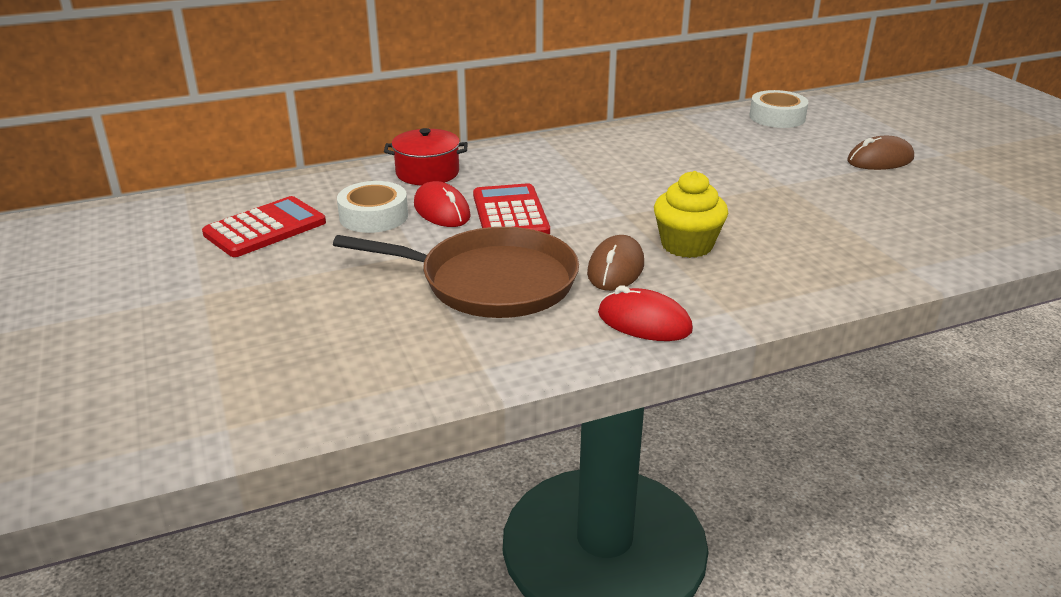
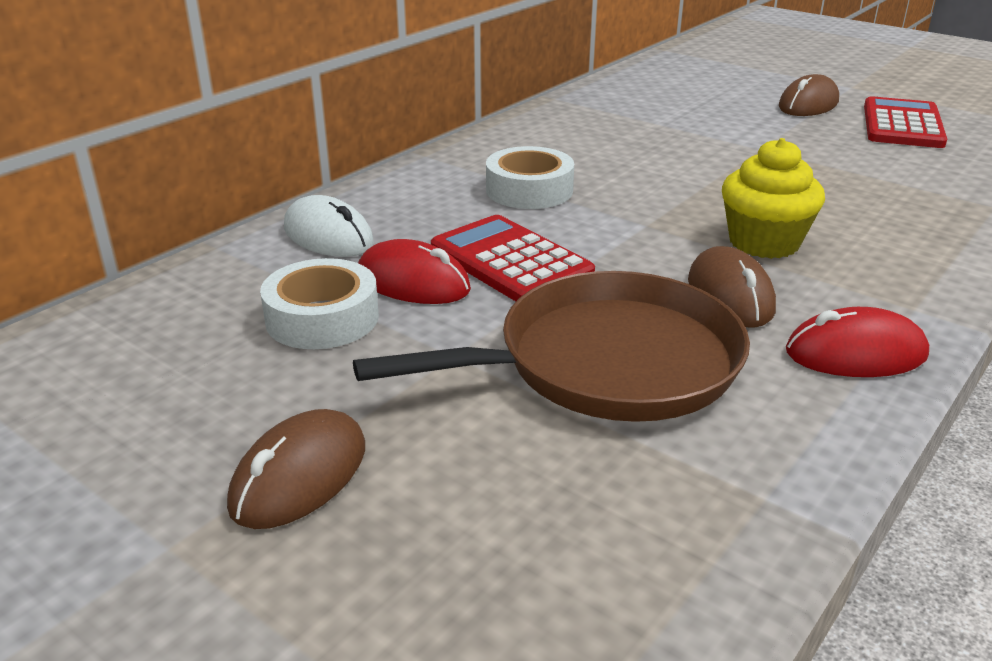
camera: 30 degrees left, 0 degrees up
(265, 228) = (161, 389): red calculator -> red calculator (902, 125)
(282, 284) = (299, 476): none -> brown mouse
(427, 173) = (328, 236): red pot -> white mouse
(777, 117) = (653, 82): white tape -> white tape (529, 190)

